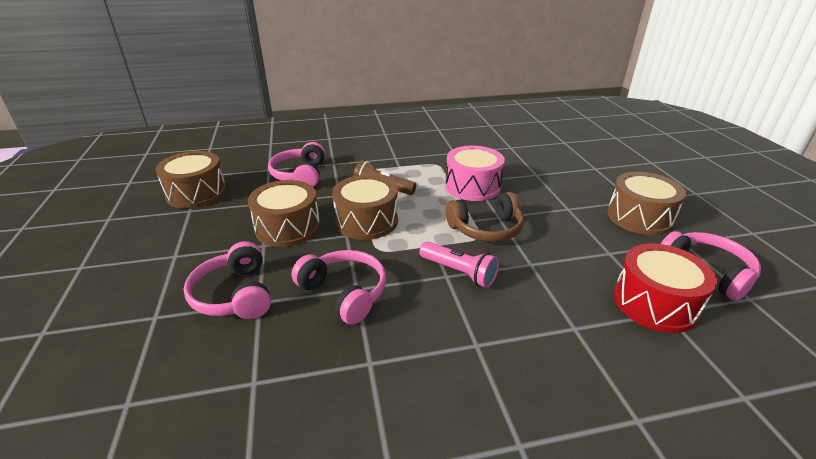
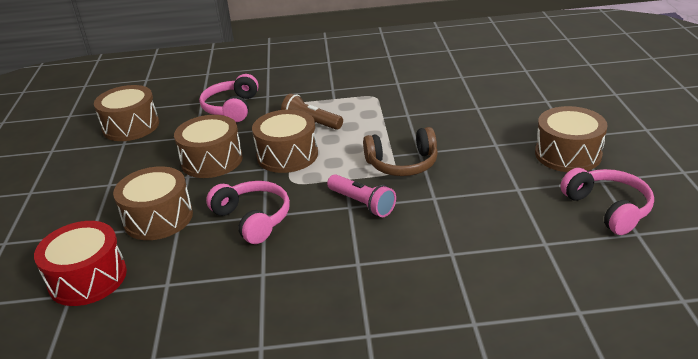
camera: 10 degrees right, 0 degrees up
(235, 294) = (158, 218): pink headphones -> brown drum
(472, 186) = (404, 120): pink drum -> none
(655, 303) = (539, 235): red drum -> red drum (88, 278)

